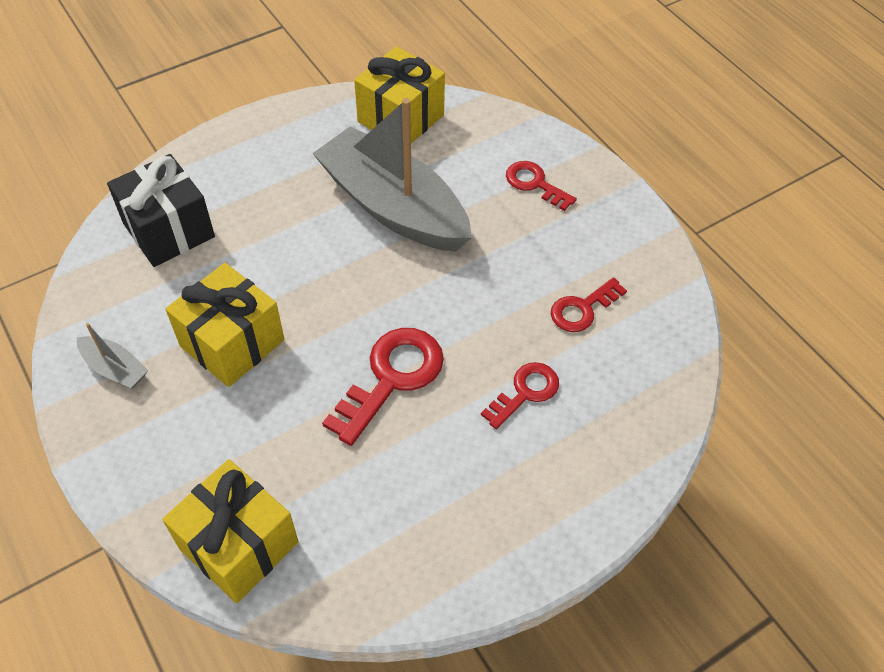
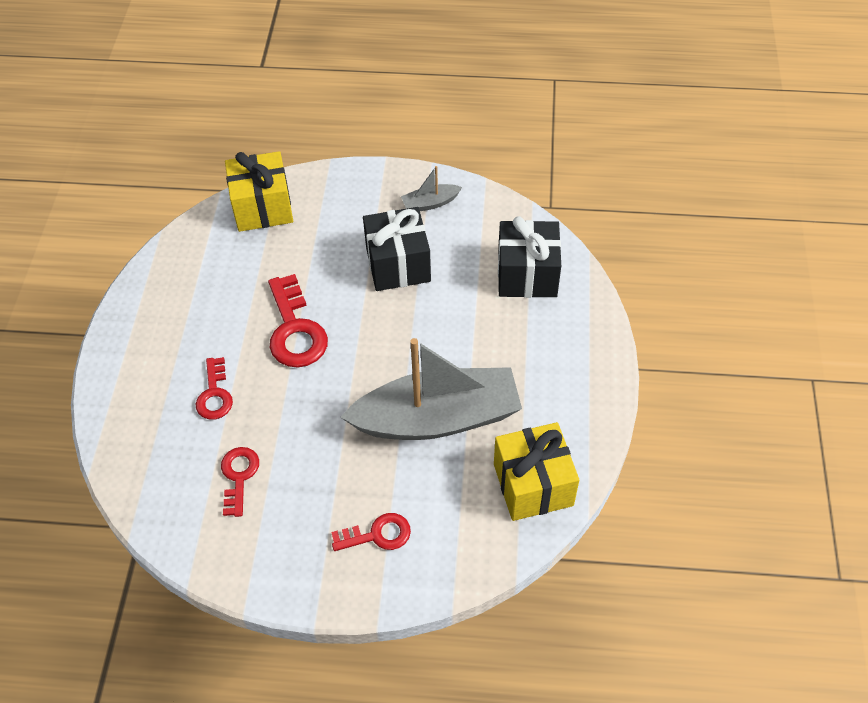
camera: 130 degrees right, 0 degrees up
(232, 343) = (398, 264): yellow gift -> black gift

